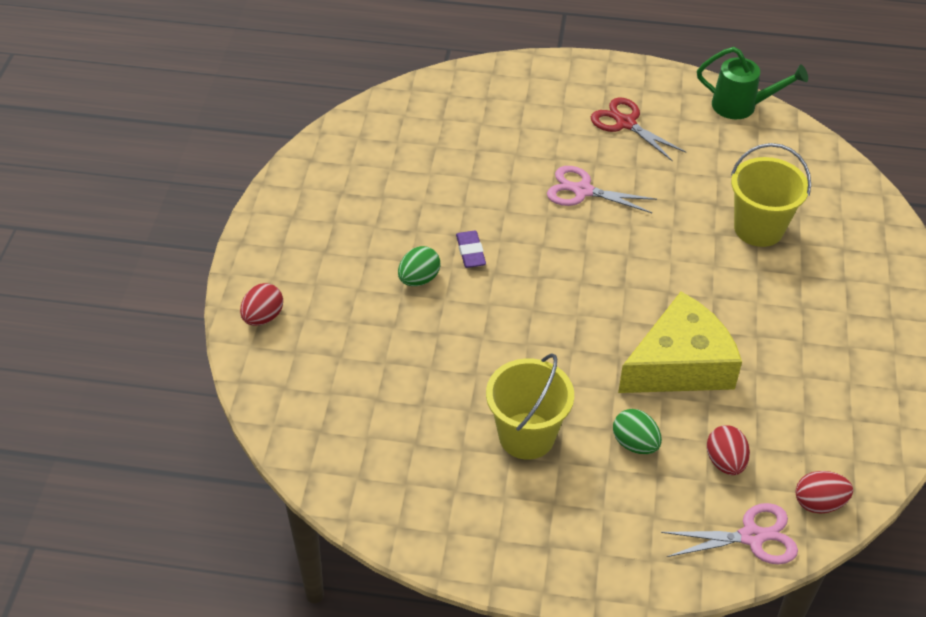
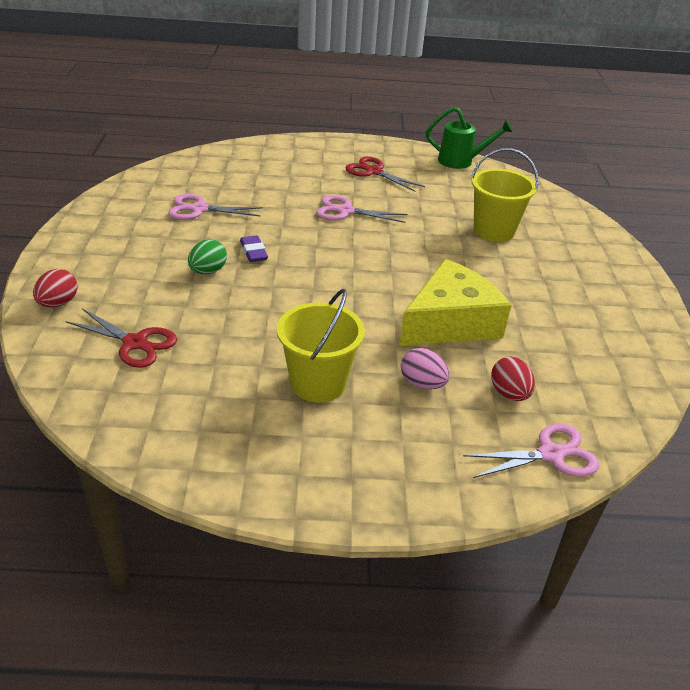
camera: 10 degrees left, 10 degrees down
(343, 374) = (135, 343): none -> red scissors
(411, 183) = (199, 209): none -> pink scissors
(635, 443) = (422, 384): green egg -> pink egg
(819, 503) = (604, 422): red egg -> none

